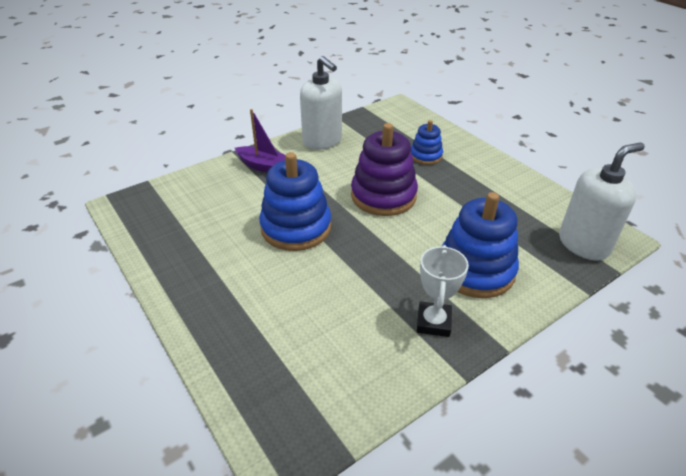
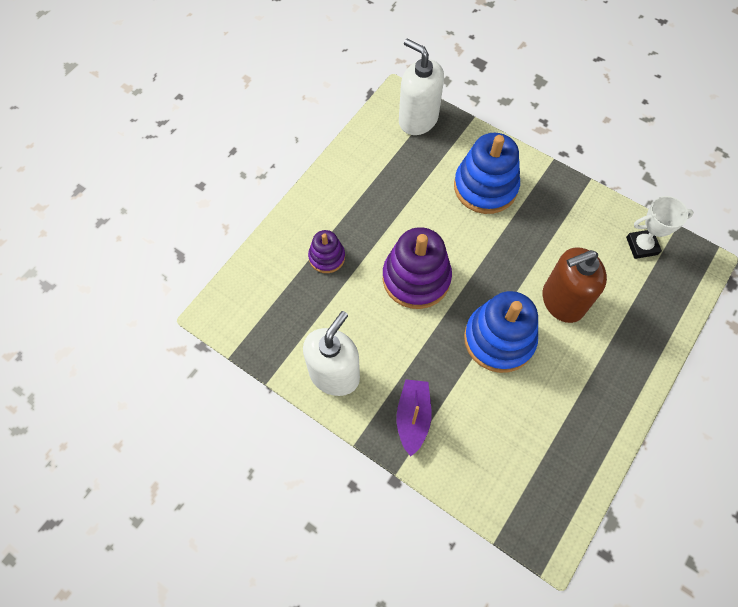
camera: 110 degrees left, 25 degrees up
(308, 284) = (562, 301): none -> brown soap dispenser
(426, 156) = (327, 257): blue stacking toy -> purple stacking toy
(433, 322) = (554, 204): white trophy -> white trophy (642, 246)

